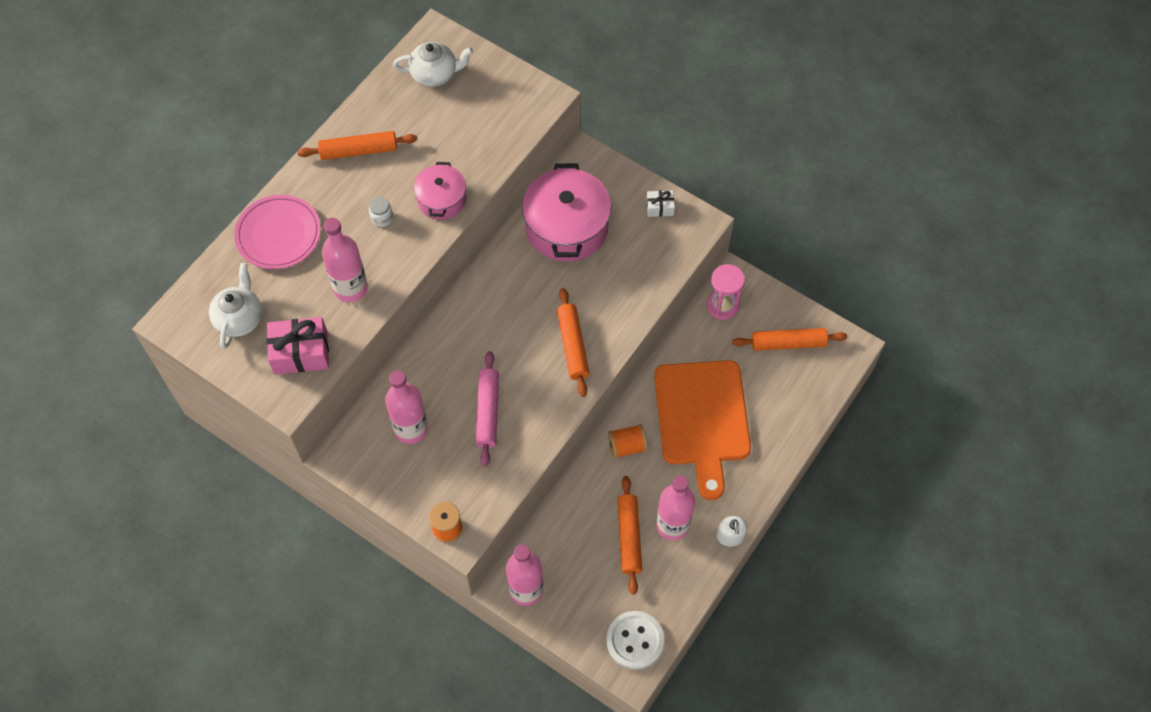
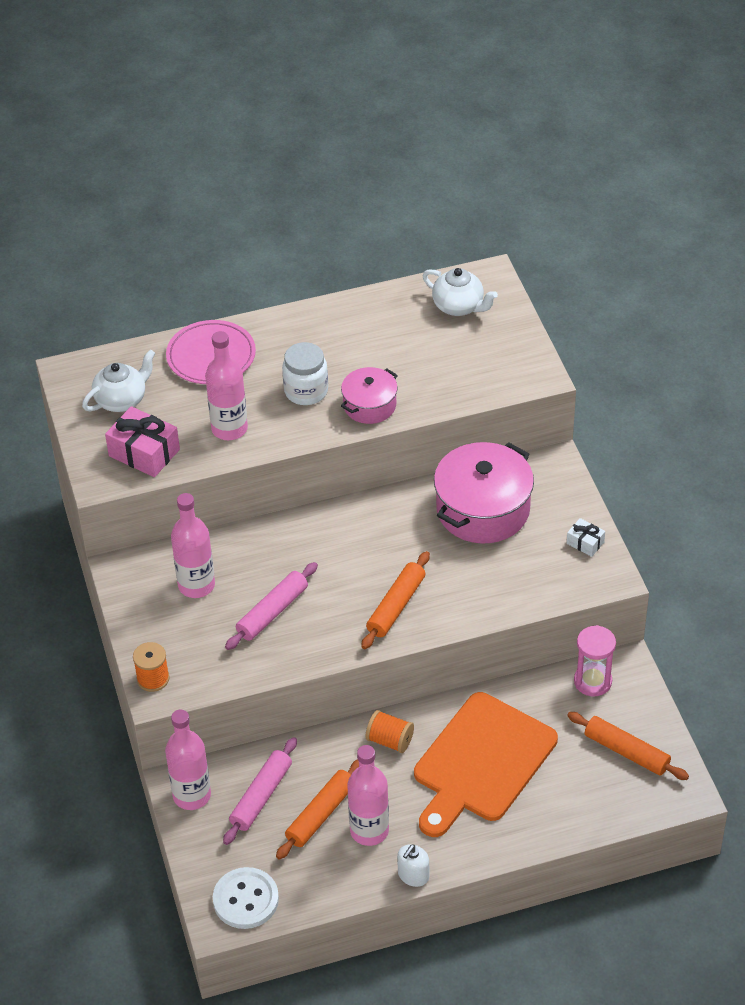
camera: 40 degrees right, 15 degrees down
(359, 151) = (336, 330): orange rolling pin -> none
(382, 218) = (306, 391): white jar -> white jar, size x1.87
(575, 554) = (261, 796): none -> pink rolling pin

